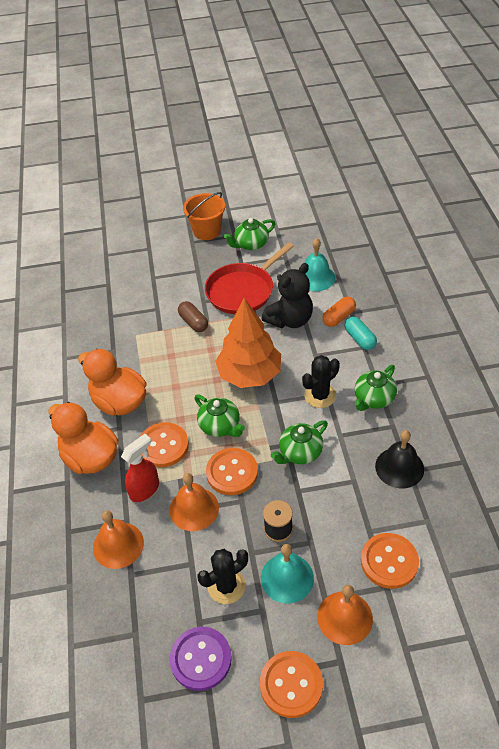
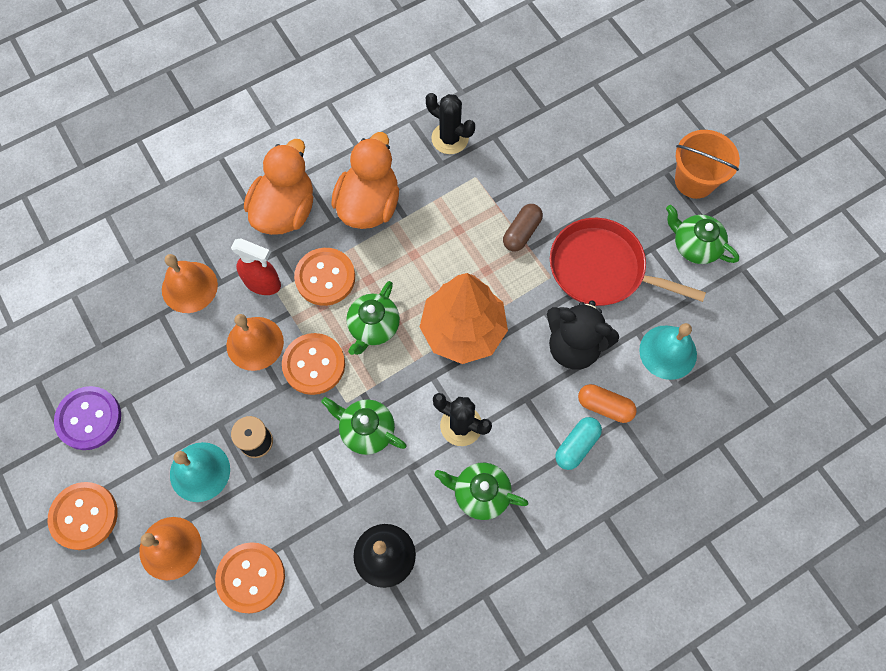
camera: 65 degrees right, 20 degrees up
(226, 586) = (173, 413): black cactus -> black cactus (450, 138)

